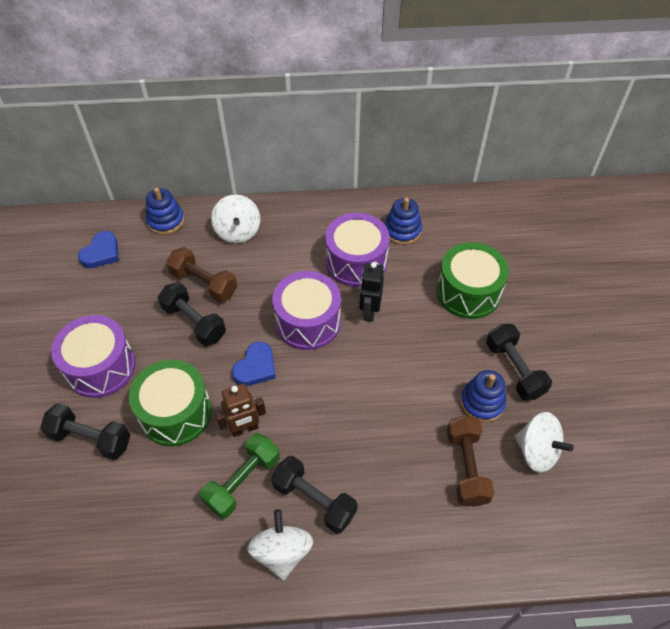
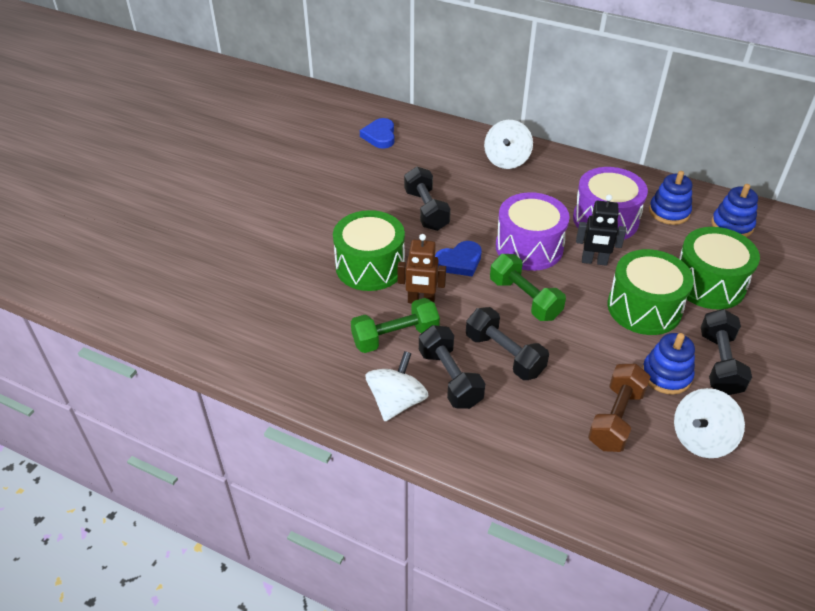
camera: 30 degrees right, 10 degrees down
(91, 438) = (291, 256): black dumbbell -> black dumbbell (504, 355)
(101, 253) = (380, 136): blue heart -> blue heart turned 120 degrees clockwise
(101, 367) = (329, 212): purple drum -> none
(166, 221) = (447, 132): blue stacking toy -> blue stacking toy (732, 225)
(204, 283) = (452, 186): brown dumbbell -> none
(333, 381) = (524, 299): none -> green dumbbell
(369, 311) = (594, 261): black robot -> black robot turned 120 degrees counterclockwise
(432, 342) = (644, 308): none -> green drum
(536, 451) = (701, 438): white spinning top -> white spinning top turned 75 degrees clockwise

